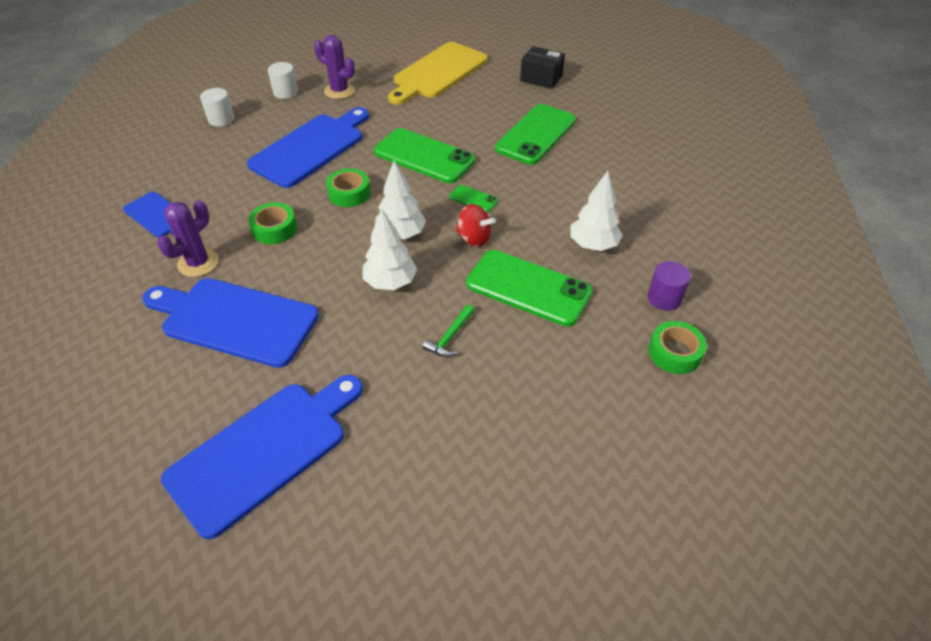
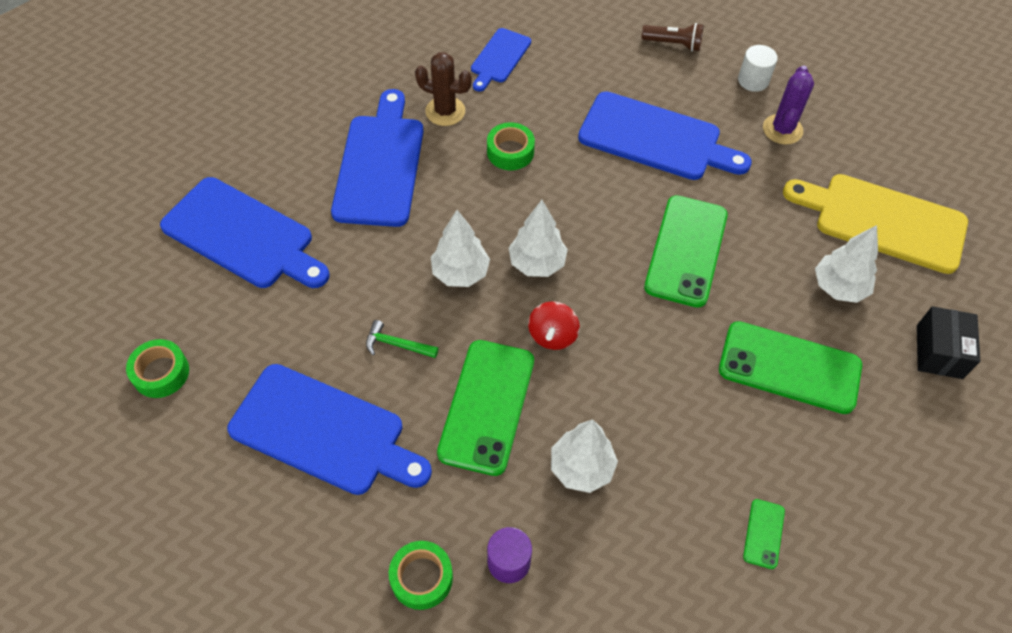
camera: 75 degrees right, 10 degrees up
(198, 263) = (445, 111): purple cactus -> brown cactus
(221, 119) = (673, 44): white cylinder -> brown flashlight
(349, 193) = (589, 197): green tape -> green tape (161, 373)
(473, 199) = (623, 320): green phone -> green phone (763, 533)
(481, 101) = (838, 287): none -> white tree
(527, 404) = (324, 432): none -> blue cutting board

